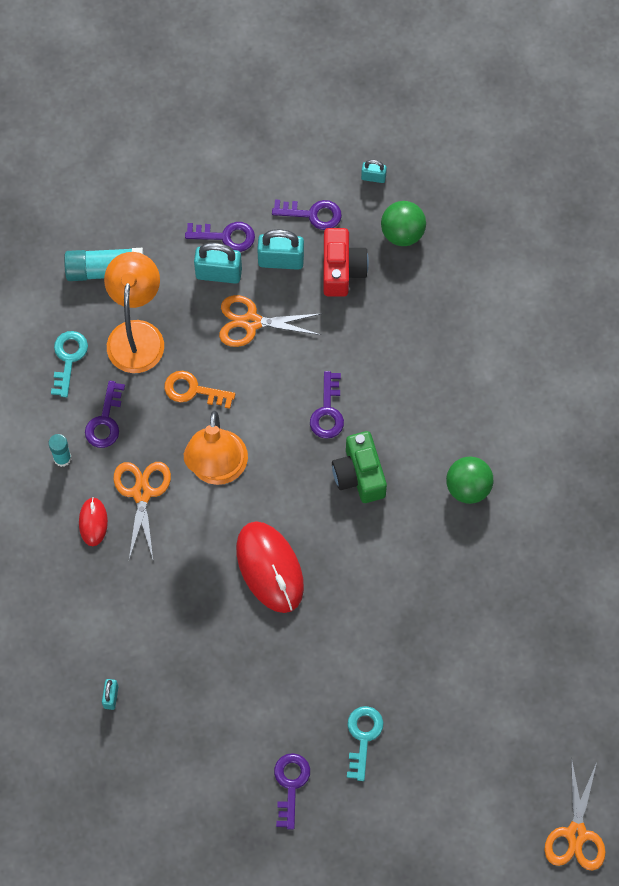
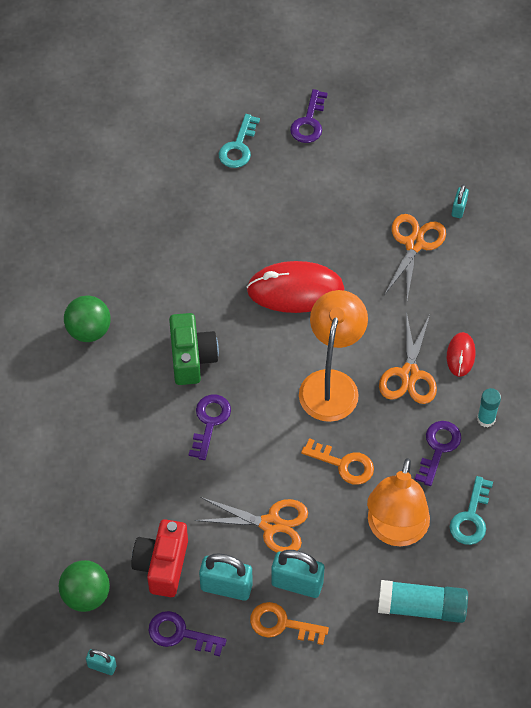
camera: 170 degrees left, 10 degrees down
(226, 236) = (281, 624): purple key -> orange key
(270, 568) = (295, 290): red mouse -> red mouse turned 75 degrees counterclockwise
(576, 834) = (76, 55): orange scissors -> orange scissors (414, 244)

